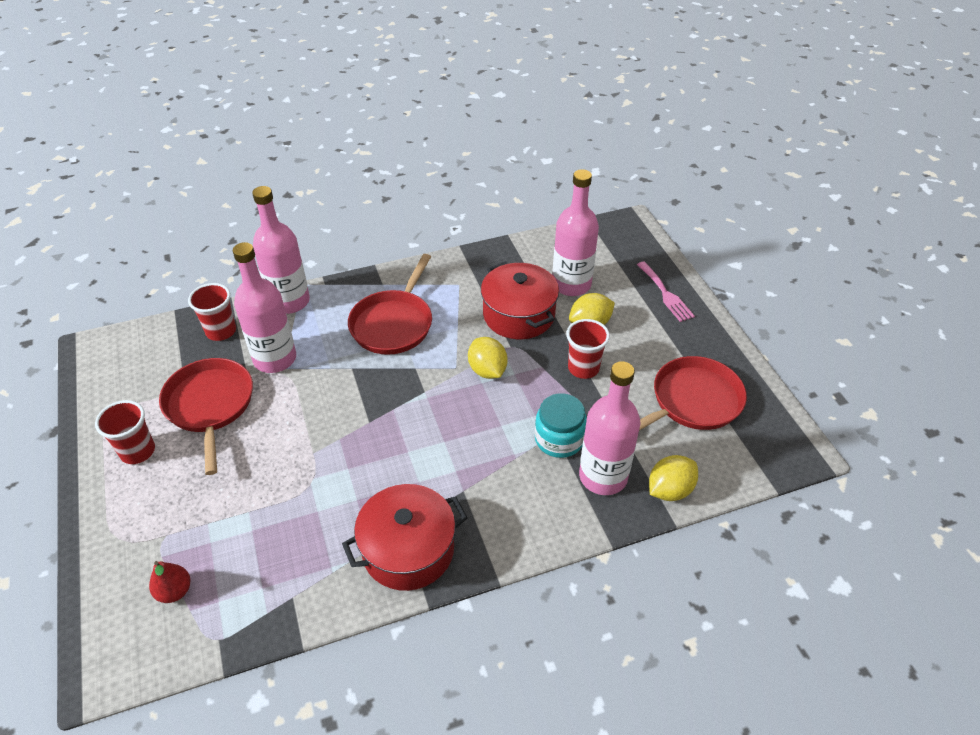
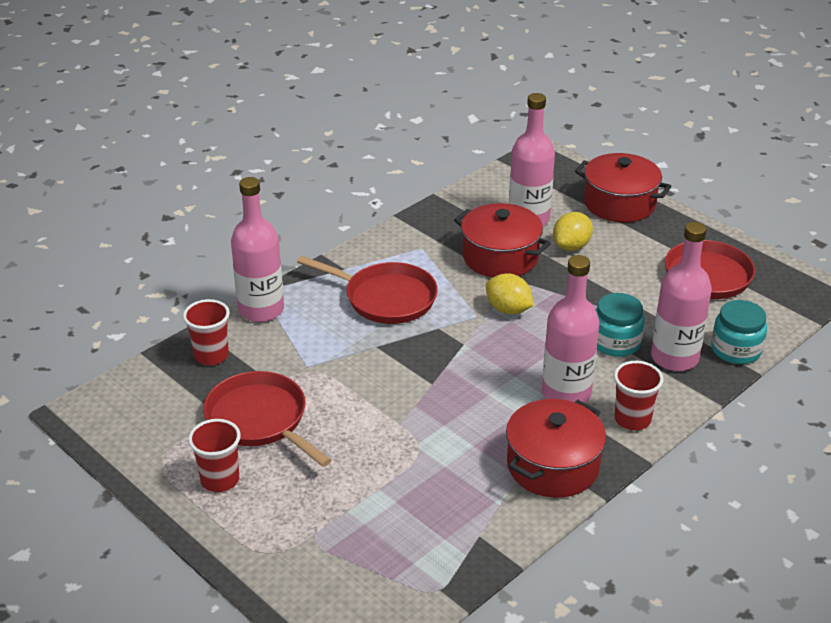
camera: 25 degrees left, 10 degrees down
(174, 591) = (364, 571): red pear -> none
(275, 359) = (291, 362): pink bottle -> pink bottle (566, 393)
(393, 324) = (385, 298): red pan -> red pan turned 60 degrees counterclockwise
(583, 368) = (593, 282): red cup -> red cup (632, 419)
(665, 294) = (619, 203): pink fork -> red pot
(669, 490) = (736, 350): yellow lemon -> turquoise jar

